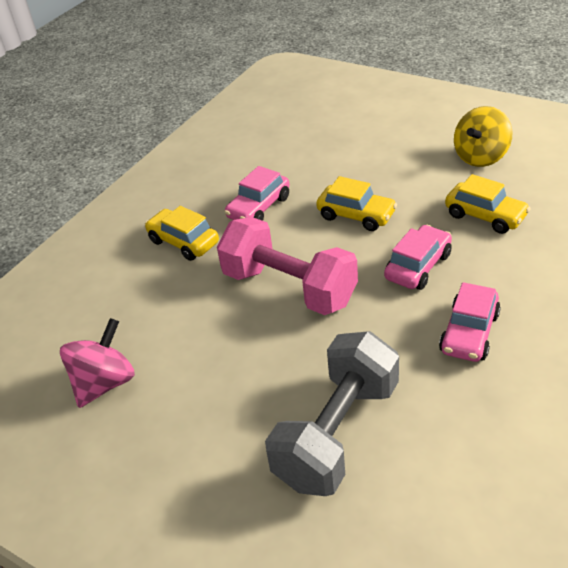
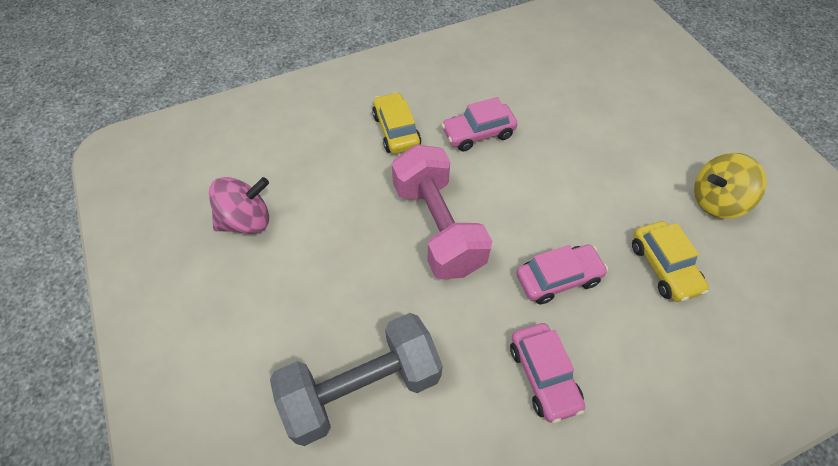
camera: 30 degrees right, 15 degrees up
(356, 215) = (550, 192): yellow car -> none
(469, 333) = (543, 376): pink car -> pink car turned 75 degrees counterclockwise

